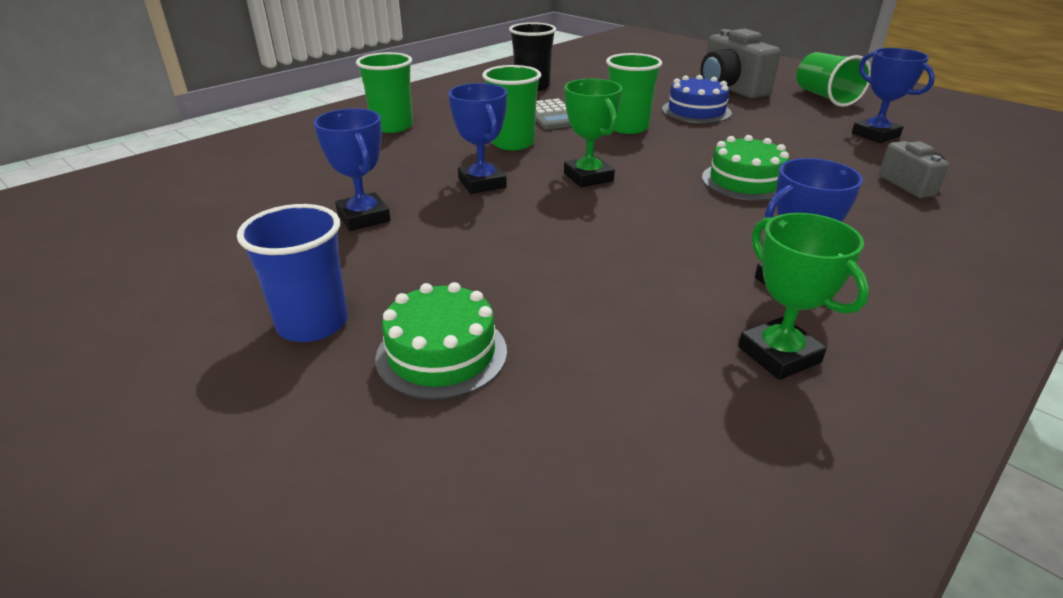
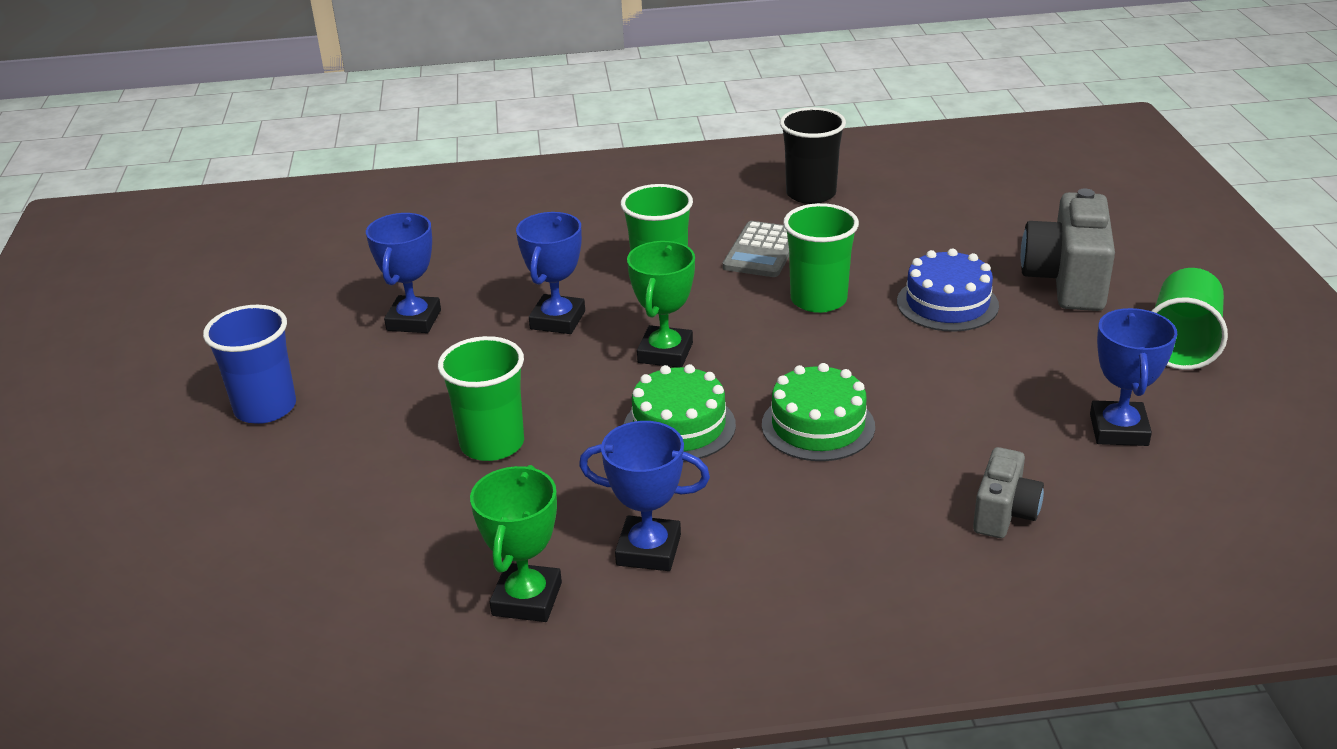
camera: 40 degrees right, 0 degrees up
(392, 126) = (578, 210): green cup -> green cup (492, 444)
(441, 354) = (310, 473): green cake -> green cake (679, 426)

